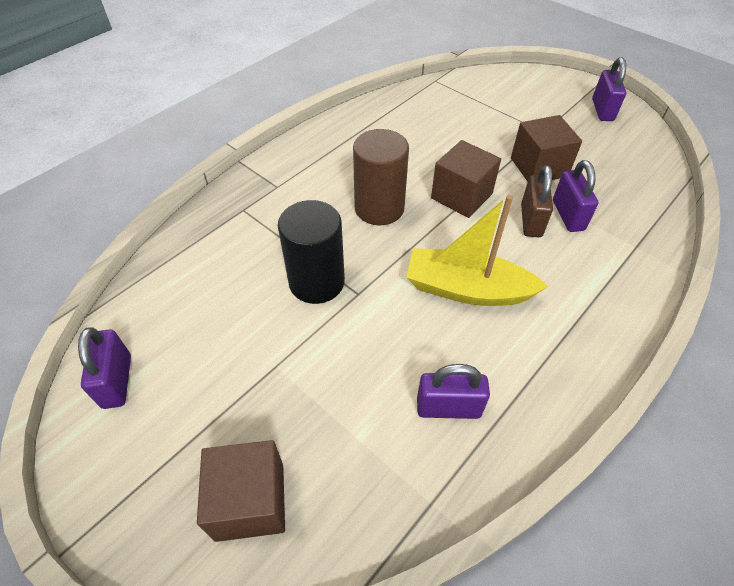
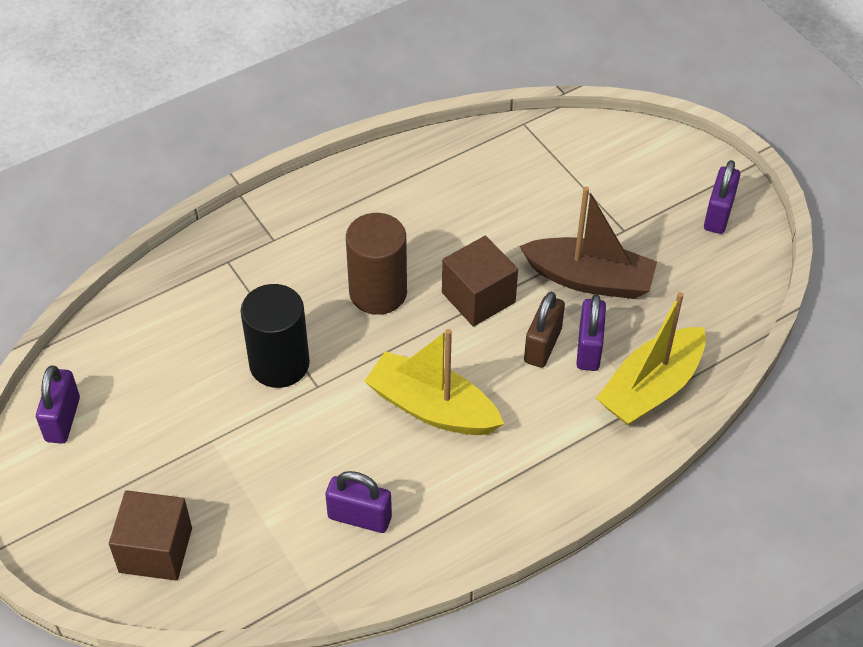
camera: 15 degrees right, 0 degrees up
(539, 167) = (589, 279): brown cube -> brown boat
(633, 234) = (651, 388): none -> yellow boat

